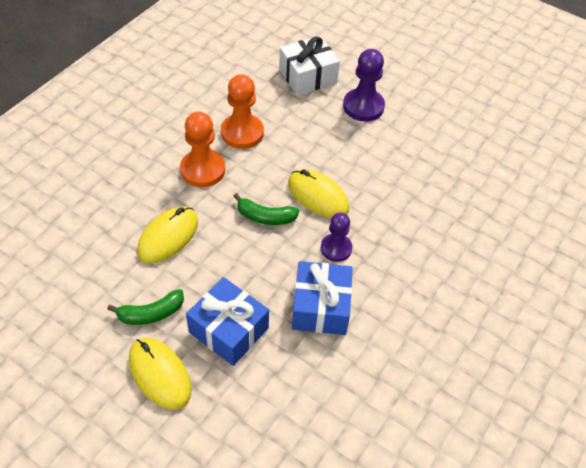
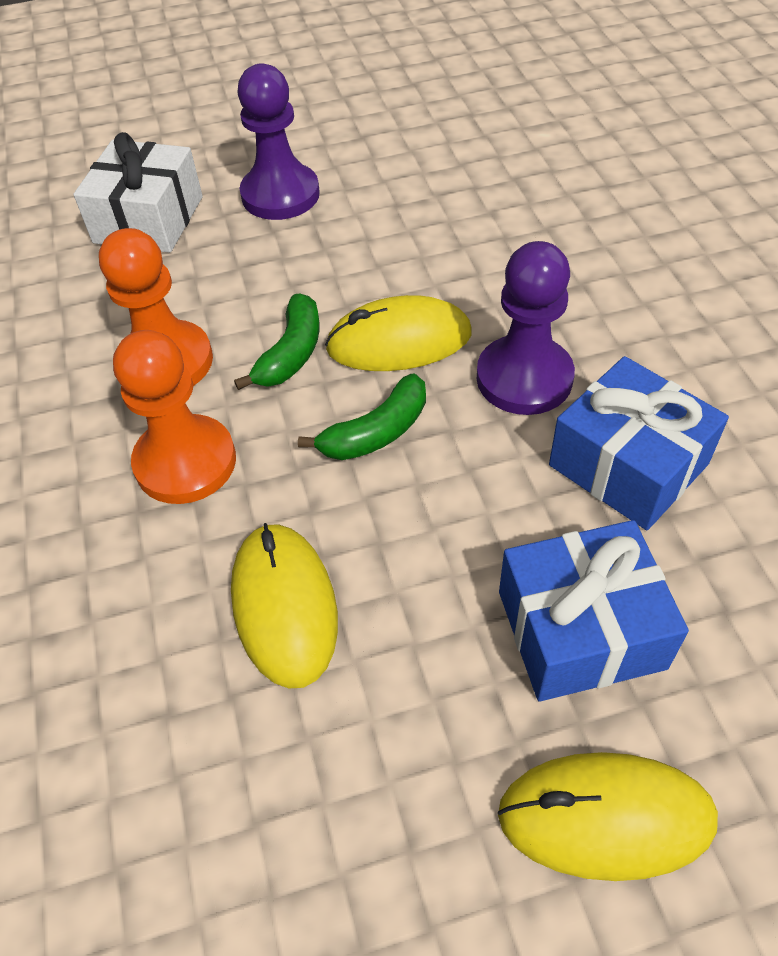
camera: 45 degrees left, 0 degrees up
(151, 313) = (443, 745): green banana -> green banana (291, 353)
(336, 248) = (524, 378): purple pawn -> purple pawn, size x1.52

